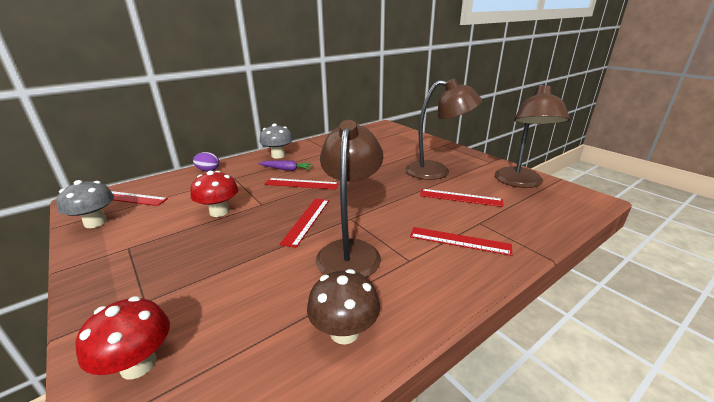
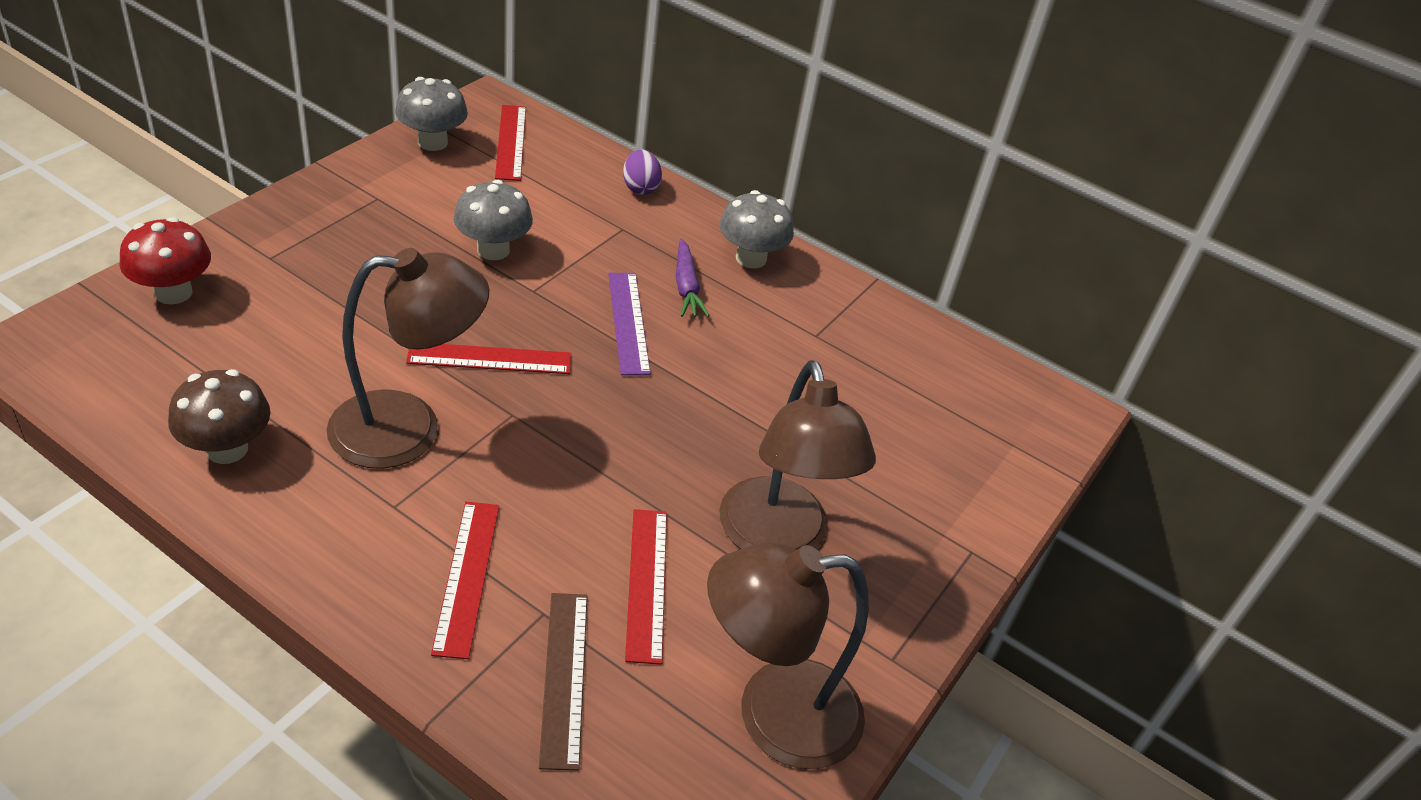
camera: 65 degrees right, 15 degrees up
(219, 212) = (493, 250): red mushroom -> grey mushroom
(301, 184) = (628, 322): red ruler -> purple ruler
(515, 221) = (564, 677): none -> brown ruler

